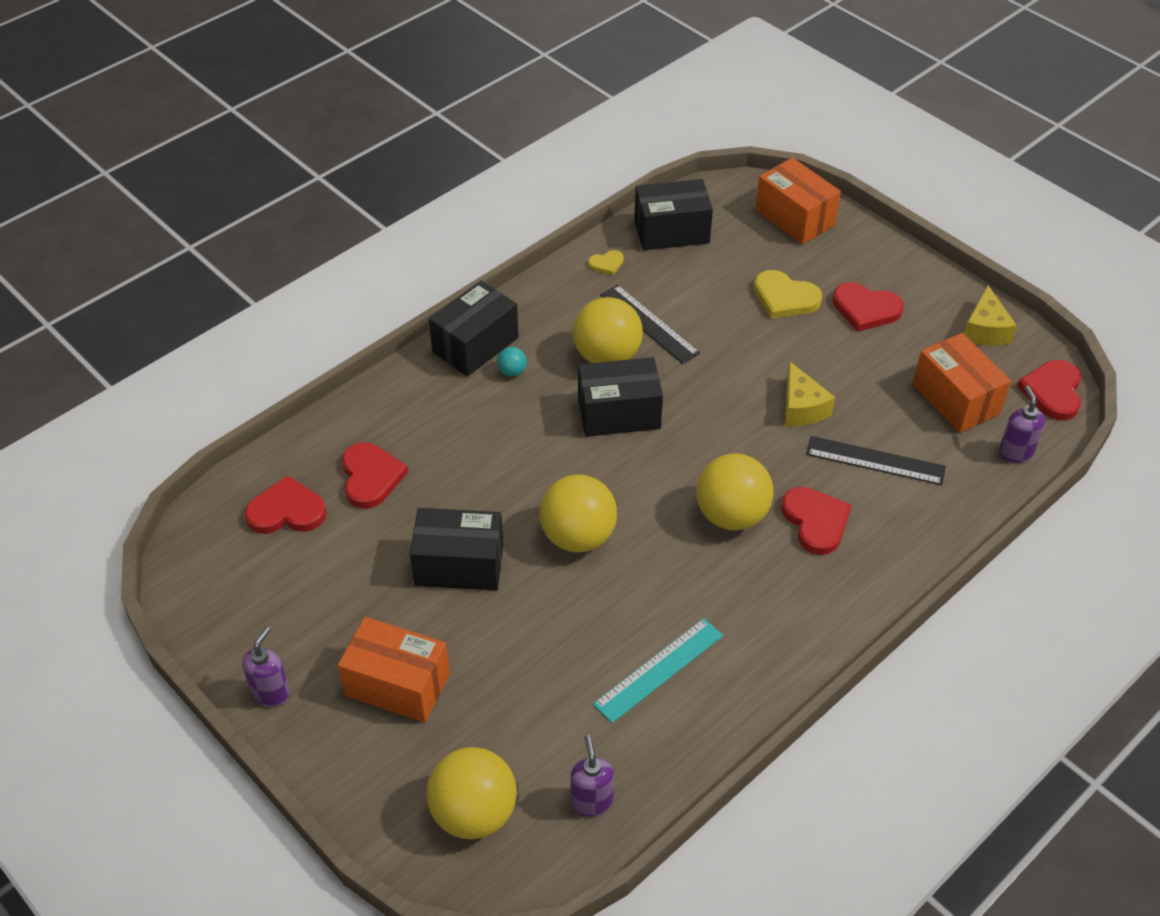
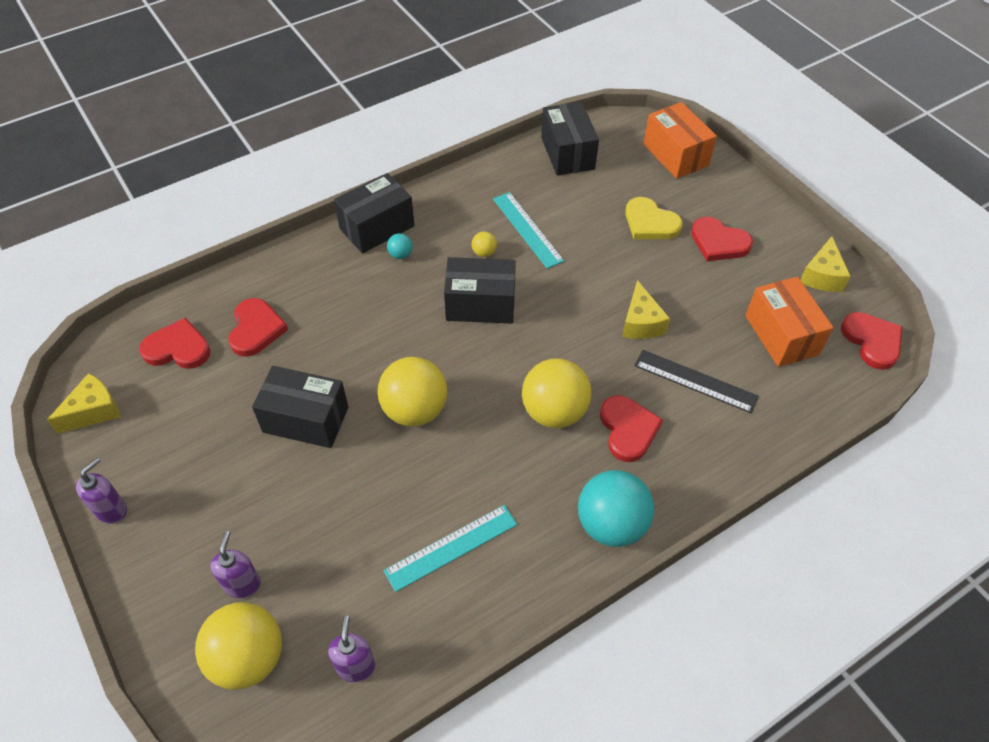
camera: 10 degrees right, 5 degrees up
(212, 593) = (94, 411): none -> yellow cheese
(397, 684) = (220, 521): orange box -> none
(606, 264) = (505, 173): yellow heart -> none
(607, 356) = (484, 253): yellow ball -> yellow ball, size x0.43
(649, 323) = (527, 229): black ruler -> turquoise ruler
(671, 231) = (567, 153): black box -> black box turned 75 degrees clockwise
(822, 619) = (611, 524): none -> turquoise ball
(1015, 452) = (826, 393): purple soap dispenser -> purple soap dispenser (242, 584)
(1052, 392) = (872, 341): red heart -> red heart turned 135 degrees clockwise

